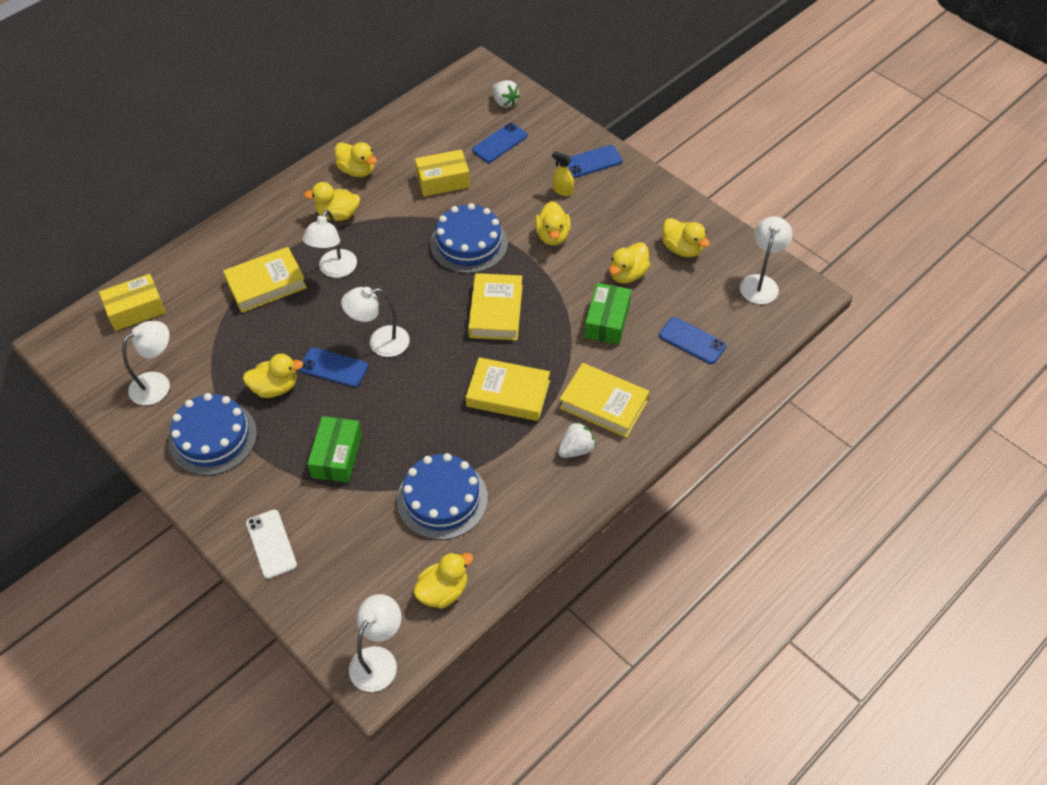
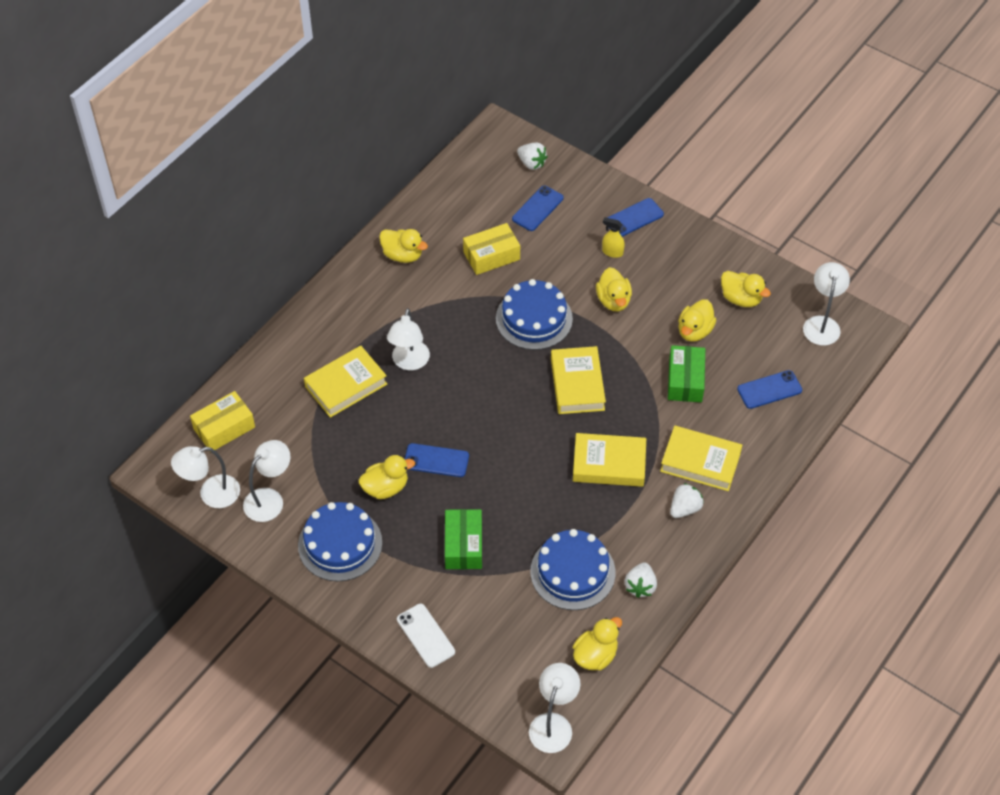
camera: 10 degrees left, 0 degrees up
(338, 215) = (396, 304): yellow duck -> none
(380, 342) = (474, 430): white lamp -> white lamp (211, 494)
(509, 524) = (640, 586): none -> white strawberry
(692, 341) = (769, 390): blue phone -> blue phone turned 45 degrees counterclockwise

